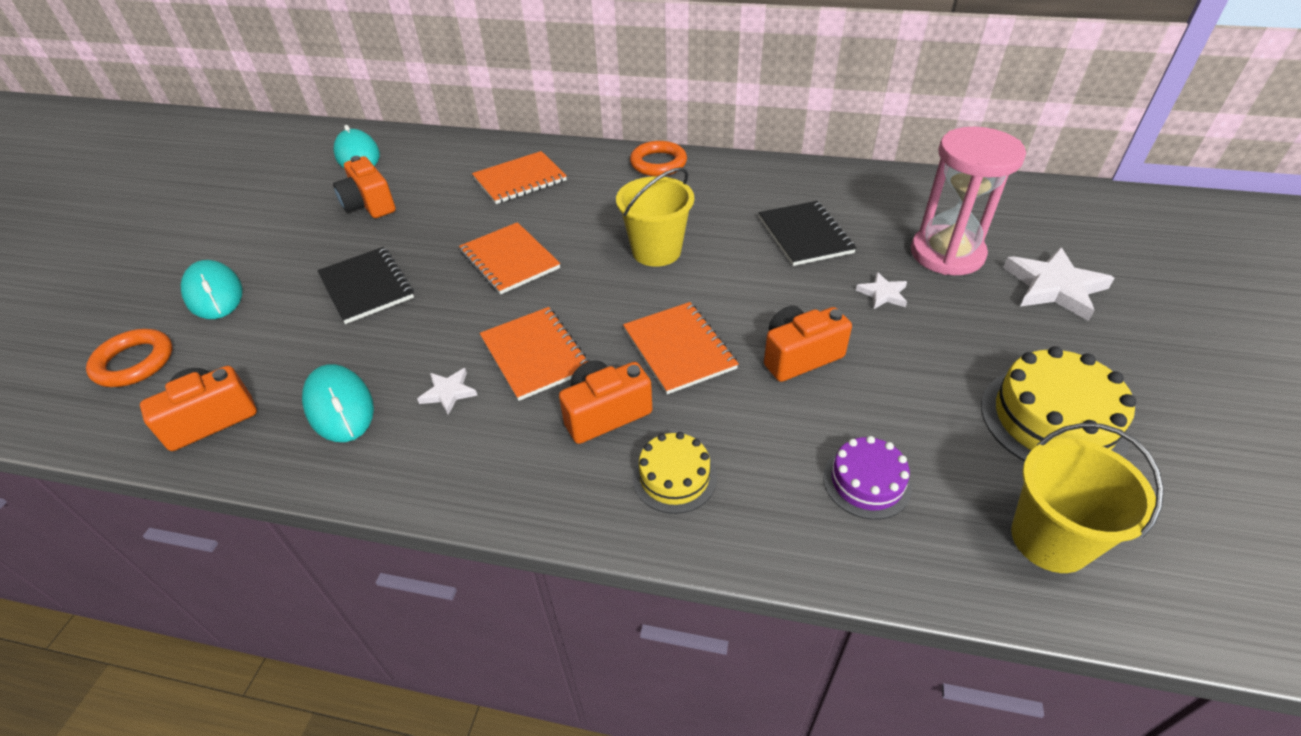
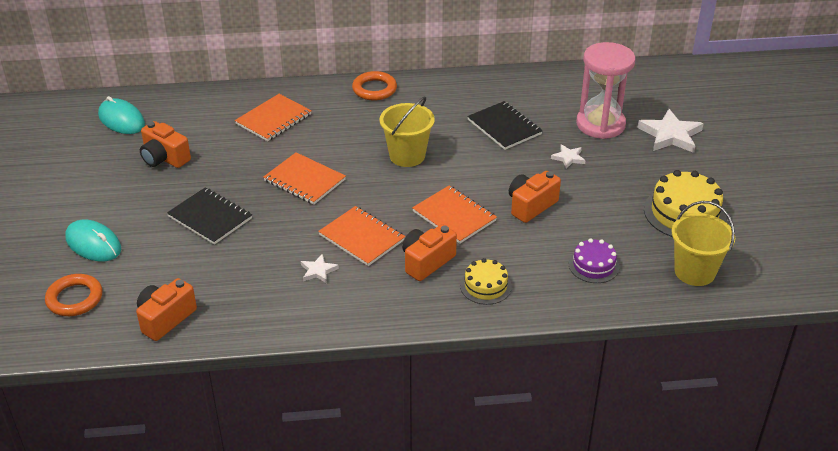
camera: 20 degrees left, 5 degrees down
(339, 406) = (250, 293): turquoise mouse -> none

